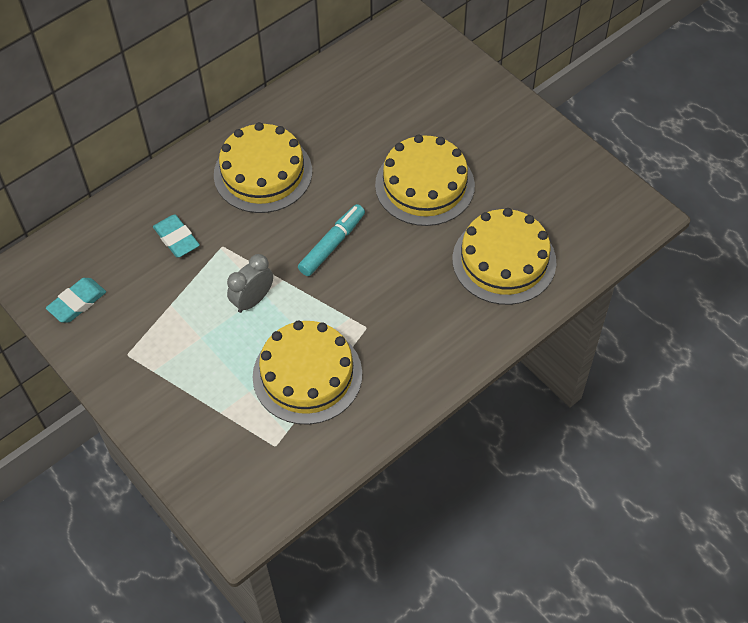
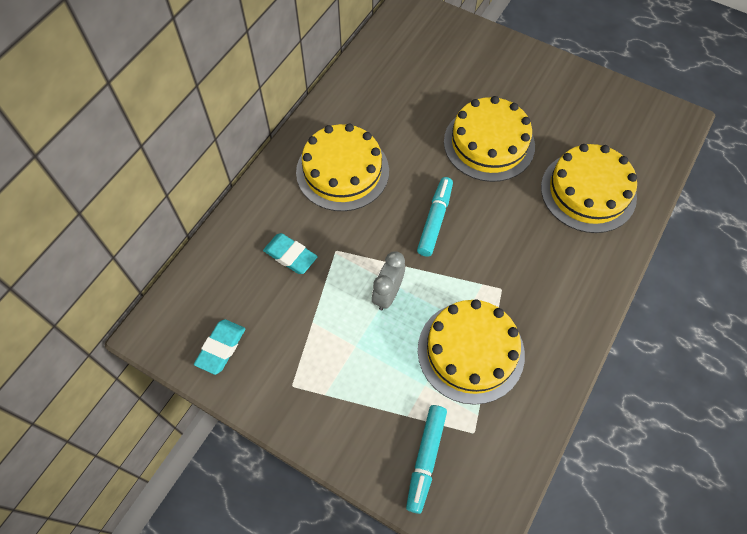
camera: 20 degrees left, 5 degrees up
(219, 453) = (426, 459): none -> turquoise marker

